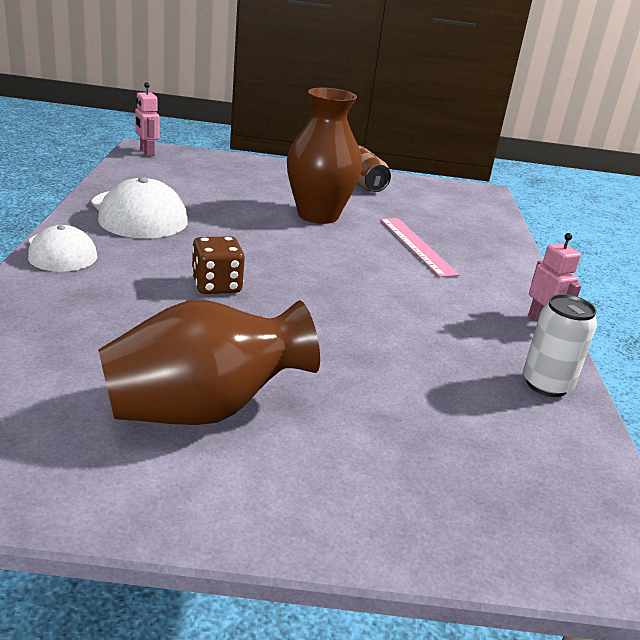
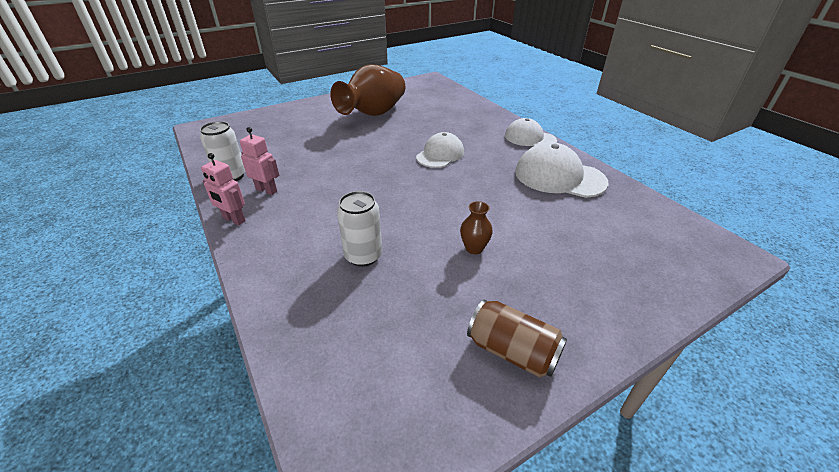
camera: 150 degrees right, 10 degrees up
(147, 152) = (720, 250): pink robot -> pink robot (266, 190)
(216, 285) = (440, 154): brown dice -> white cap
(318, 215) = (474, 248): brown vase -> brown vase, size x0.41
(417, 246) = (363, 256): pink ruler -> white can

